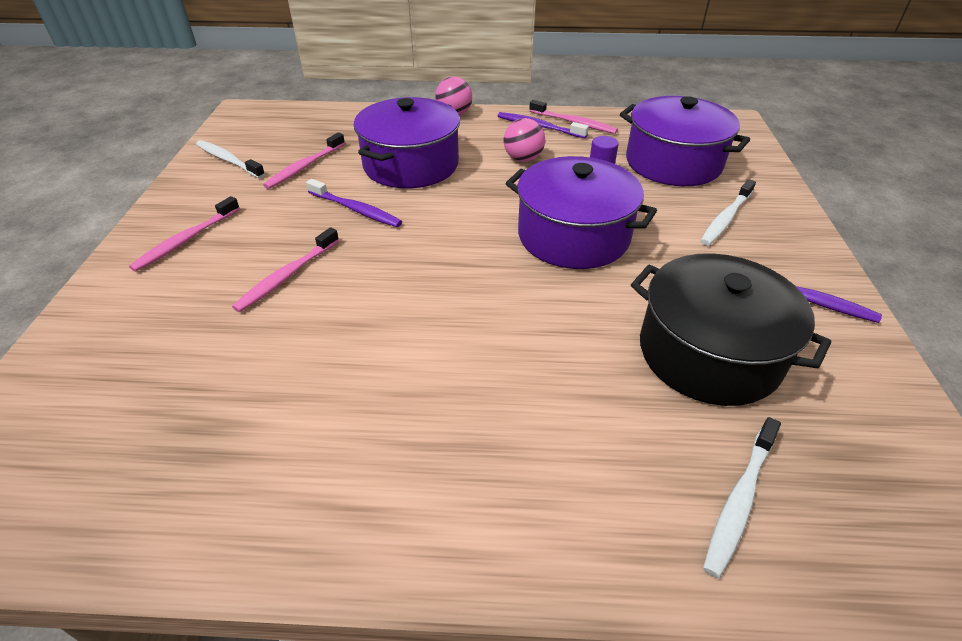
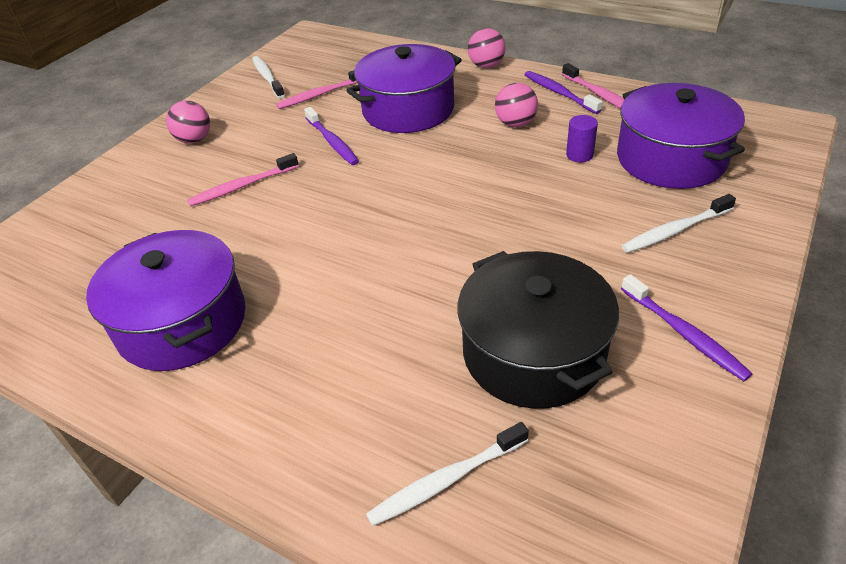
camera: 30 degrees right, 0 degrees up
(186, 240) = (194, 140): pink toothbrush -> pink ball
(573, 236) = (500, 210): purple pot -> purple pot (182, 322)

